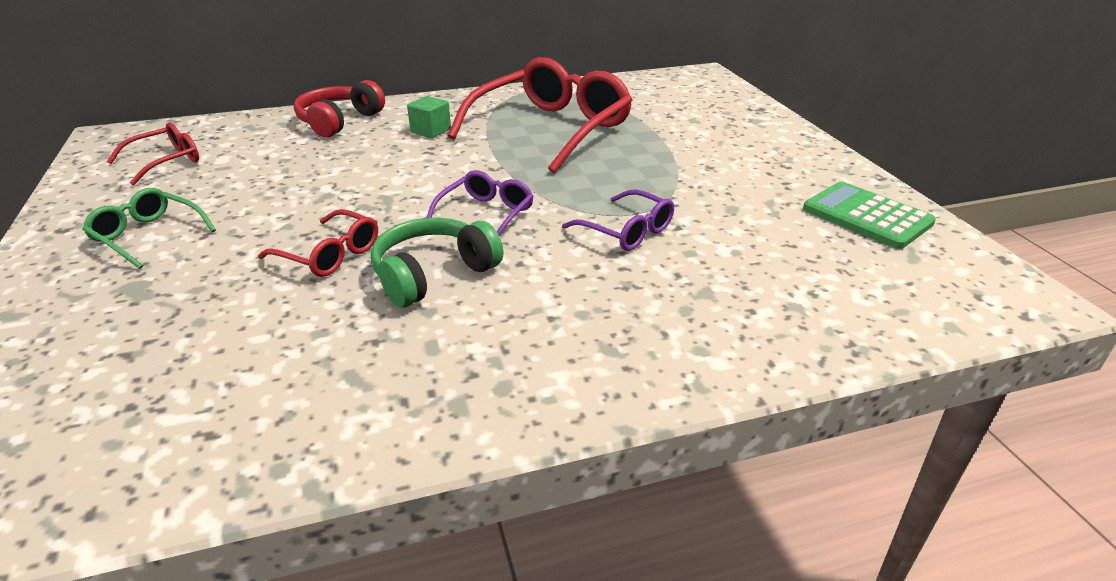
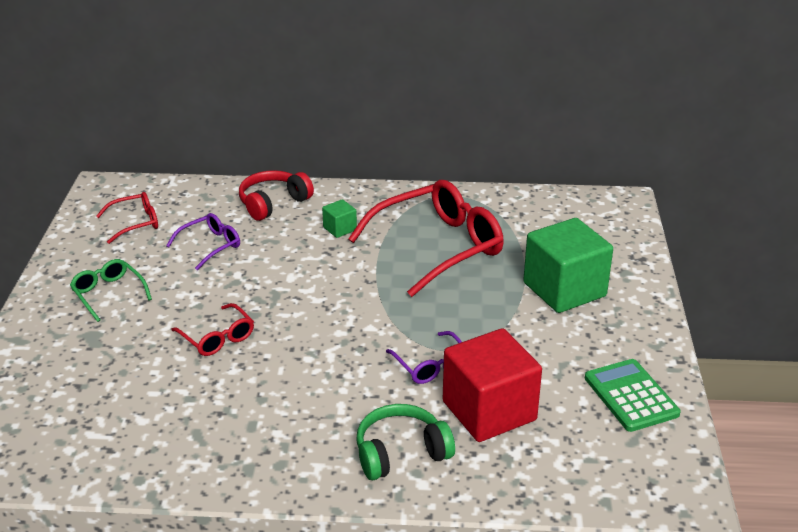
camera: 20 degrees right, 0 degrees up
(433, 274) = (277, 371): green headphones -> green headphones (401, 453)
(486, 215) = (338, 327): purple glasses -> purple glasses (210, 246)
(711, 142) = (564, 289): none -> green cube
(730, 262) = (489, 411): none -> red cube

